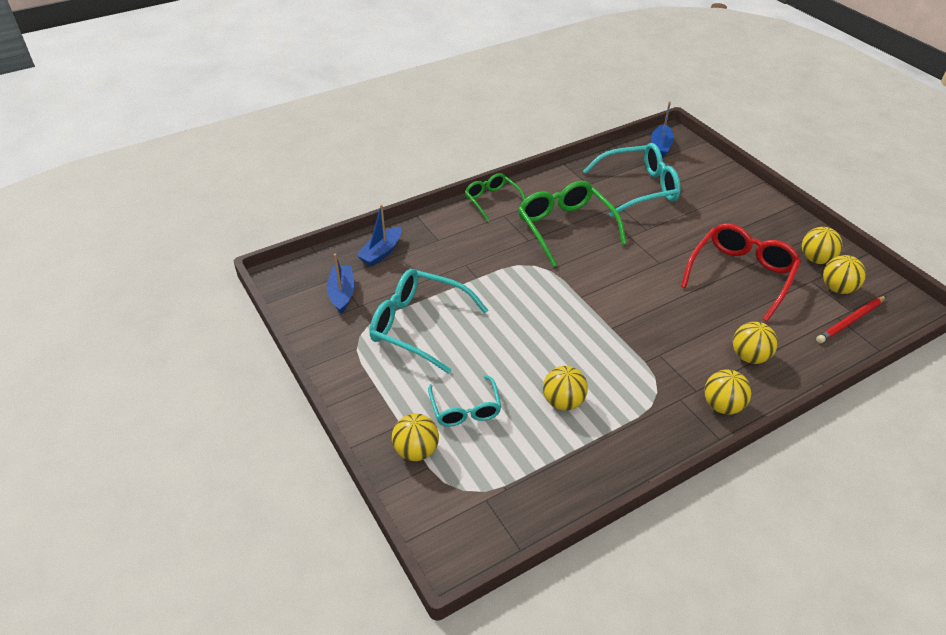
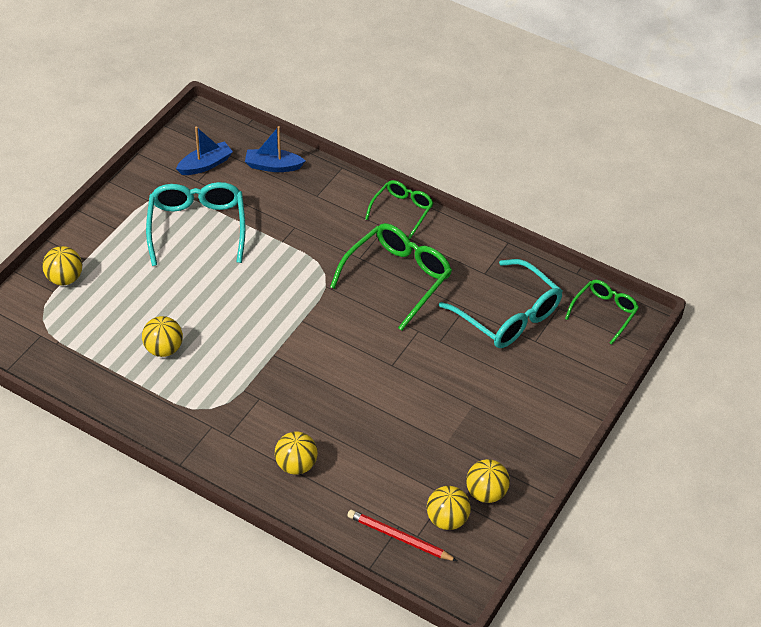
camera: 60 degrees right, 5 degrees up
(465, 409) = (121, 291): turquoise glasses -> none
(660, 146) = (604, 312): blue boat -> green glasses
(722, 405) = (220, 458): yellow ball -> none
(741, 275) = (415, 434): red glasses -> none

